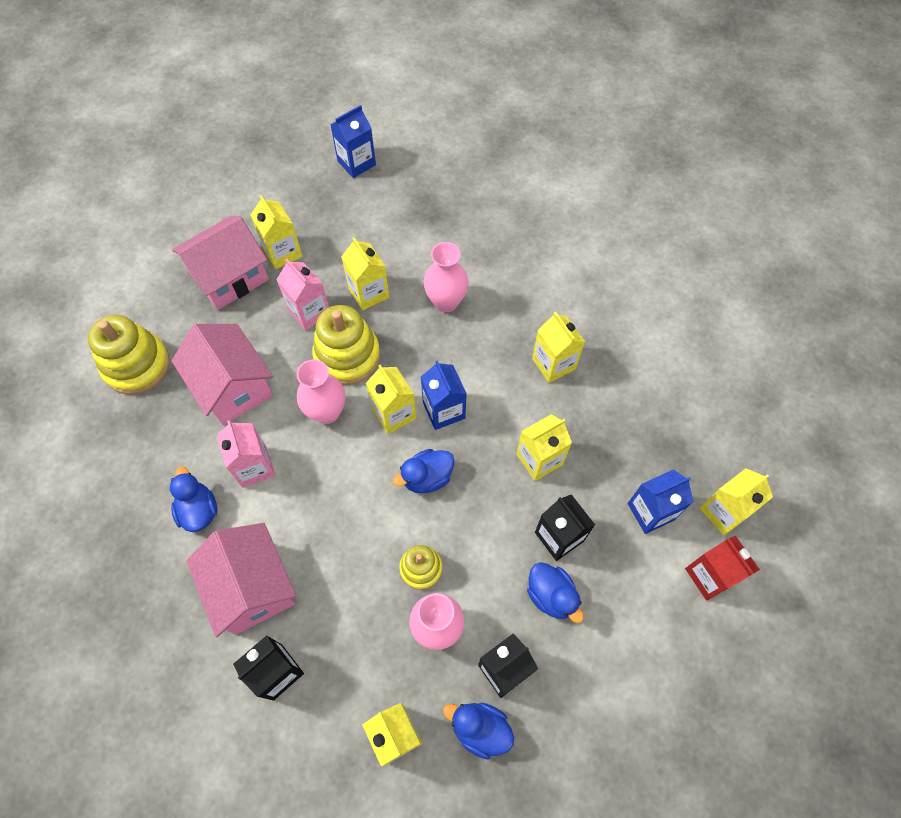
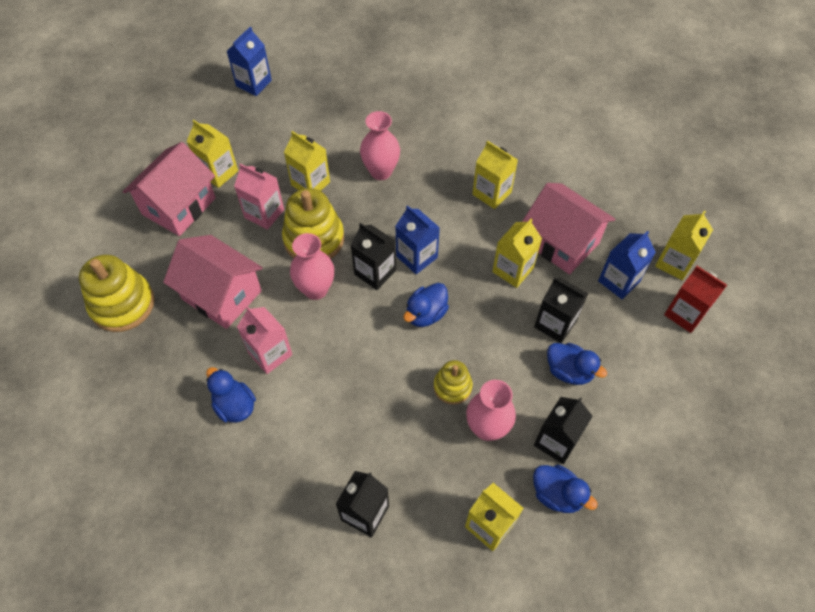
camera: 20 degrees left, 5 degrees down
(252, 587) = (312, 452): pink house -> pink house (561, 242)
(394, 413) = (375, 272): yellow carton -> black carton
(480, 729) = (557, 494): blue duck -> blue duck turned 150 degrees counterclockwise

